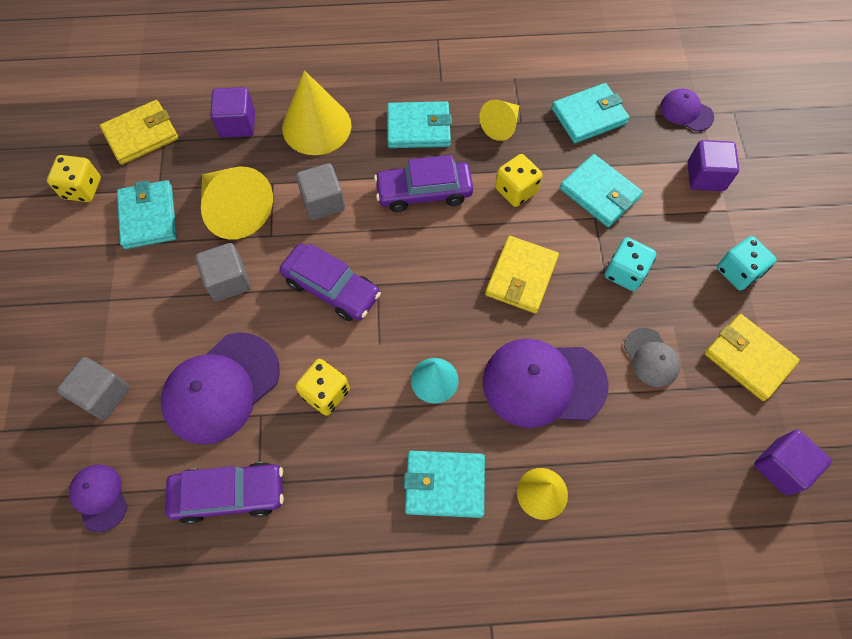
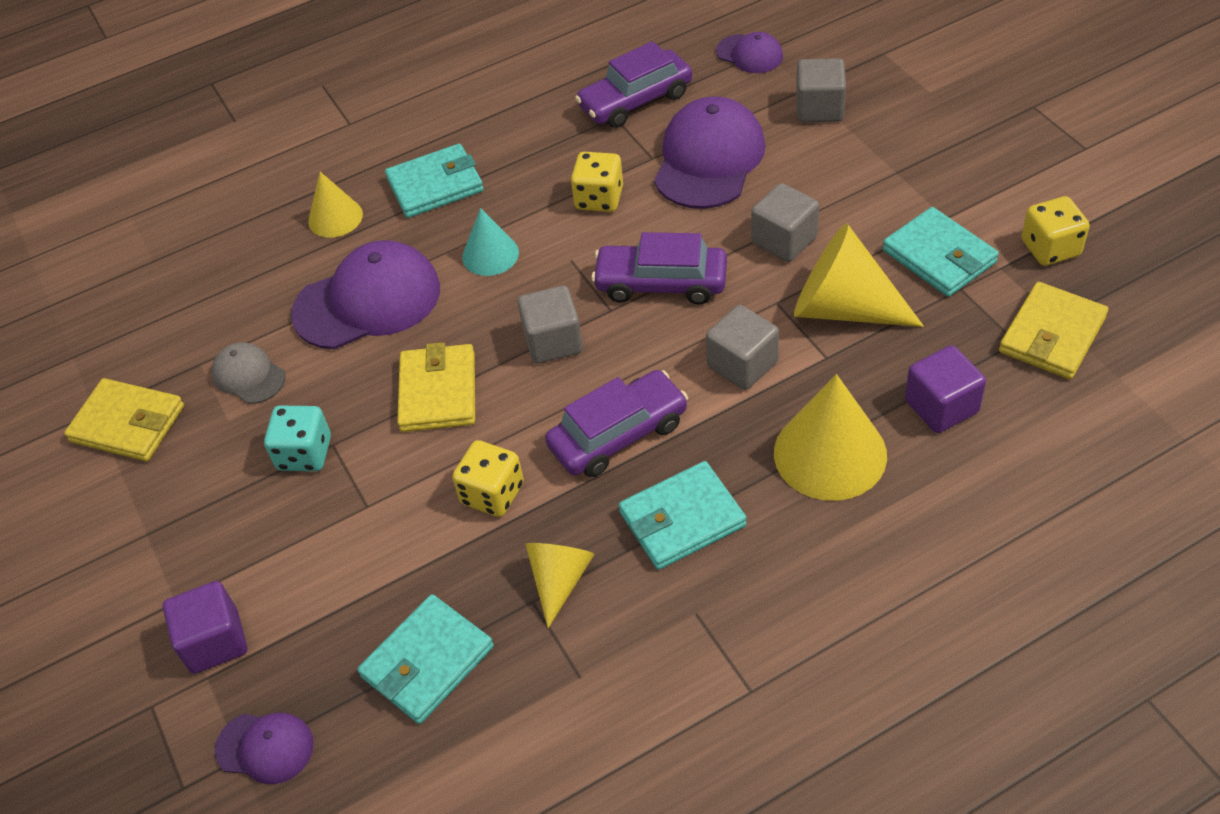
camera: 160 degrees right, 15 degrees down
(428, 278) = (553, 341): none -> grey cube
(599, 193) = (370, 543): turquoise wallet -> none
(738, 272) = (150, 521): turquoise dice -> none
(781, 467) = (84, 337): purple cube -> none

